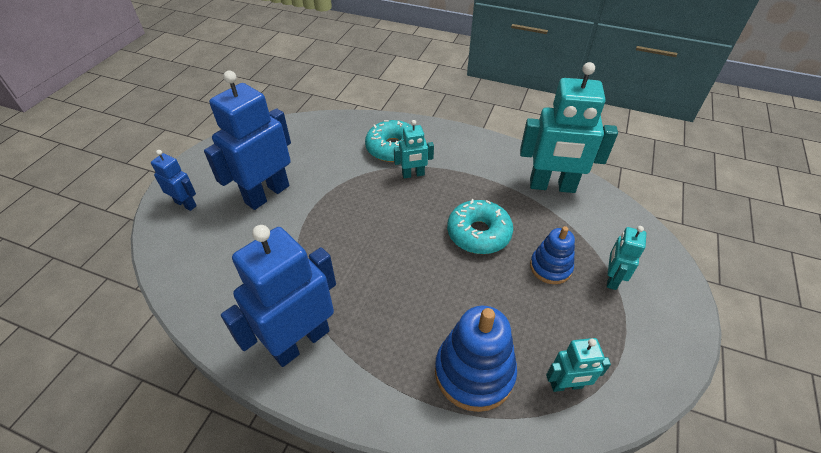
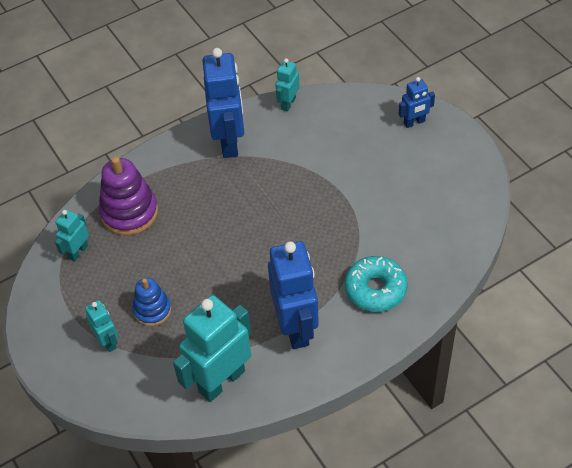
camera: 130 degrees right, 5 degrees up
(267, 194) = (385, 174): blue robot -> blue robot (296, 327)
(413, 174) = (326, 284): turquoise robot -> turquoise robot (288, 103)
(474, 372) = (129, 212): blue stacking toy -> purple stacking toy
(478, 233) = (222, 287): turquoise donut -> none

